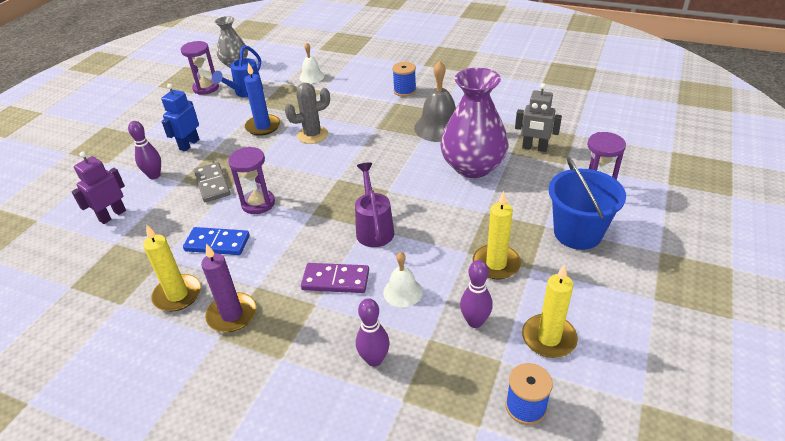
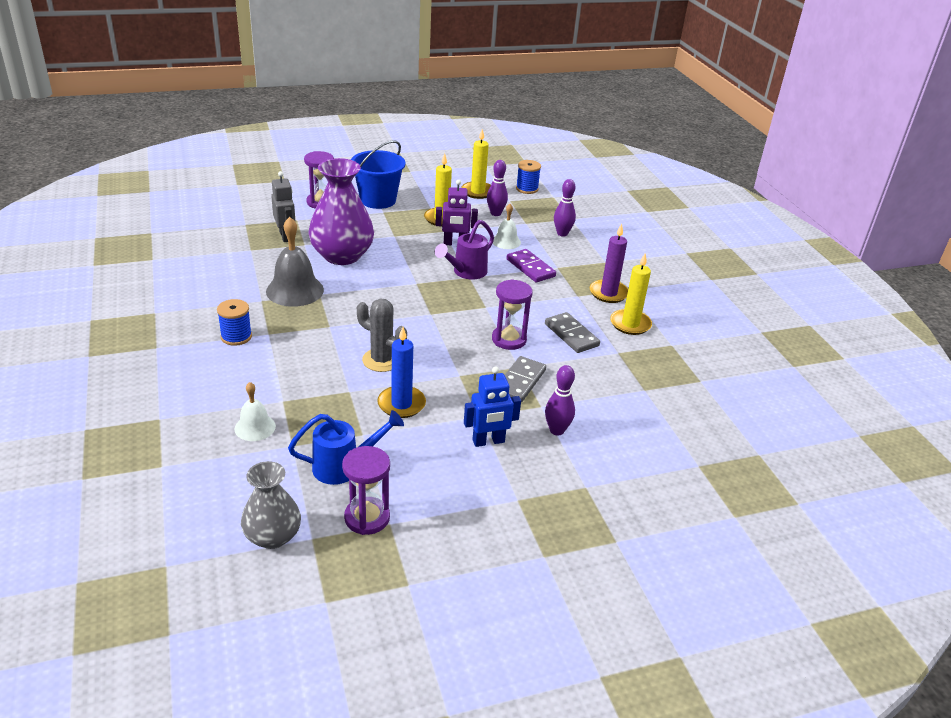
camera: 135 degrees left, 5 degrees down
(112, 215) = (628, 417): purple robot -> purple robot (455, 244)
(217, 243) = (571, 335): blue domino -> grey domino

